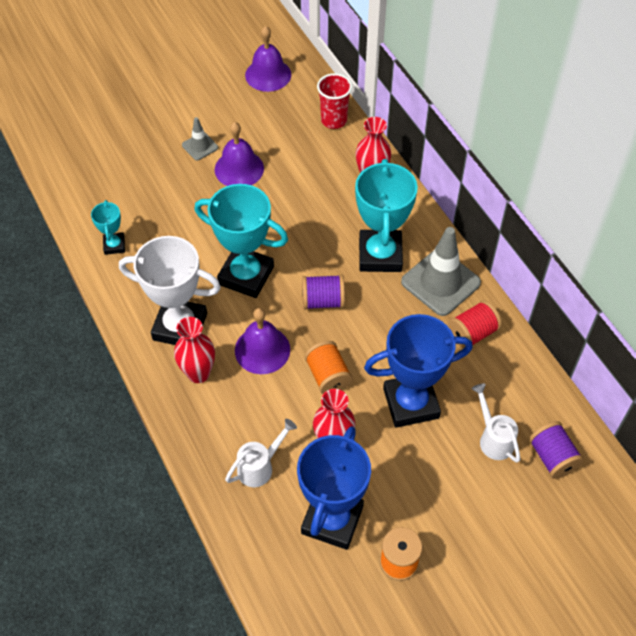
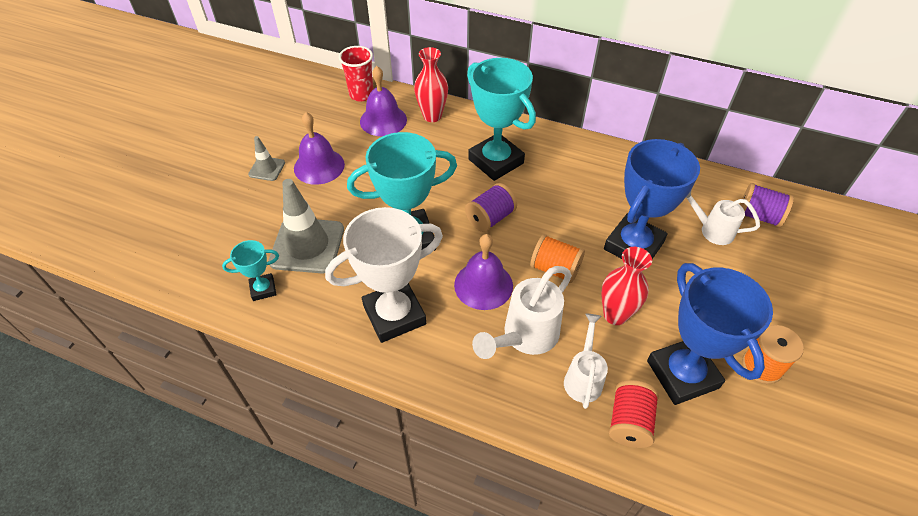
camera: 40 degrees left, 5 degrees down
(114, 245) = (263, 289): turquoise trophy -> turquoise trophy turned 60 degrees counterclockwise
(198, 373) = (451, 341): red vase -> none
(251, 408) = (525, 337): none -> white watering can
(268, 75) = (274, 91): purple bell -> purple bell (383, 120)
(440, 282) = (558, 153): grey traffic cone -> grey traffic cone (307, 245)
(472, 333) = (616, 172): red spool -> red spool (629, 422)

